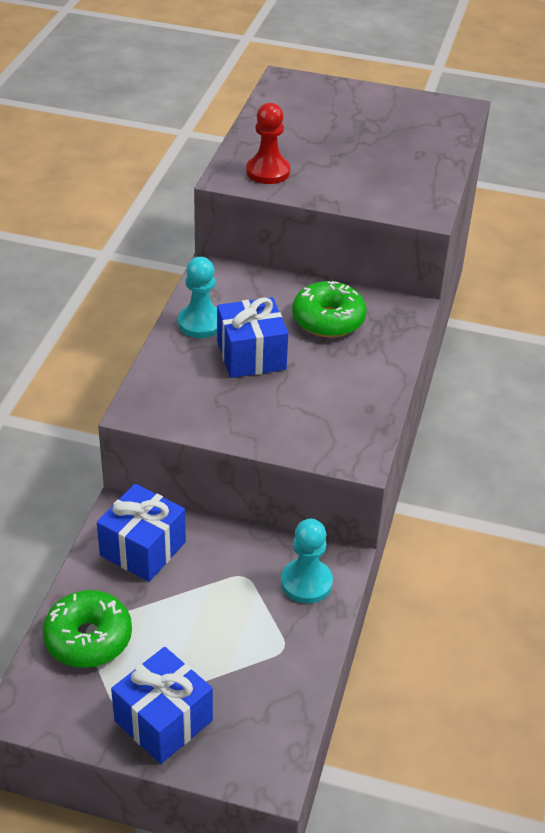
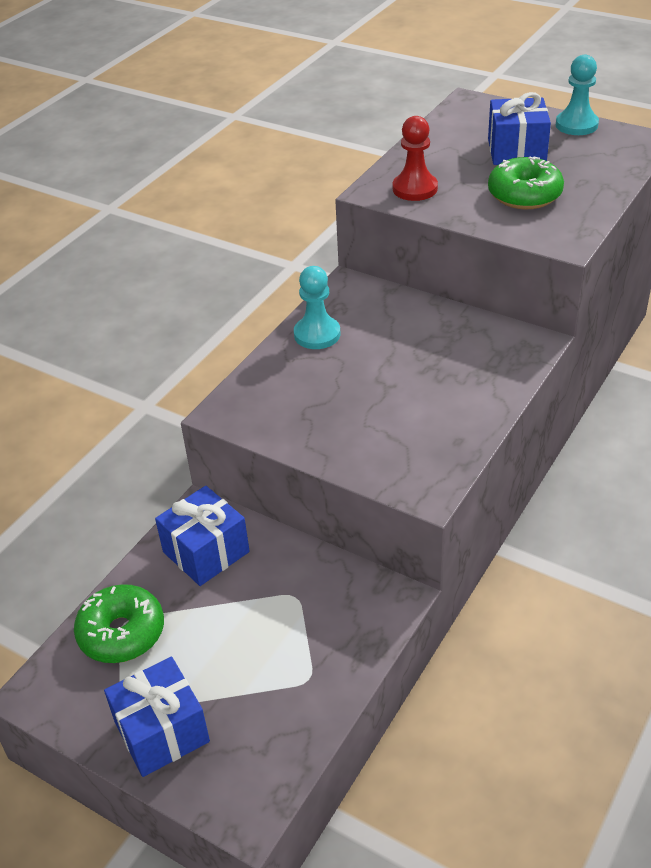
camera: 20 degrees right, 0 degrees up
(251, 355) = (355, 372): blue gift -> blue gift (516, 151)
(306, 583) = (355, 614): turquoise pawn -> turquoise pawn (576, 125)
(328, 320) = (447, 345): green donut -> green donut (524, 195)

